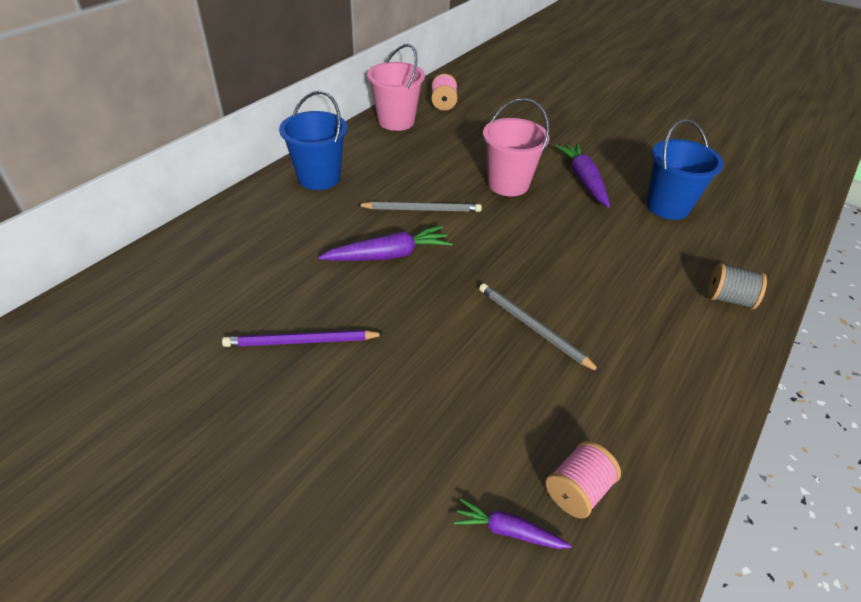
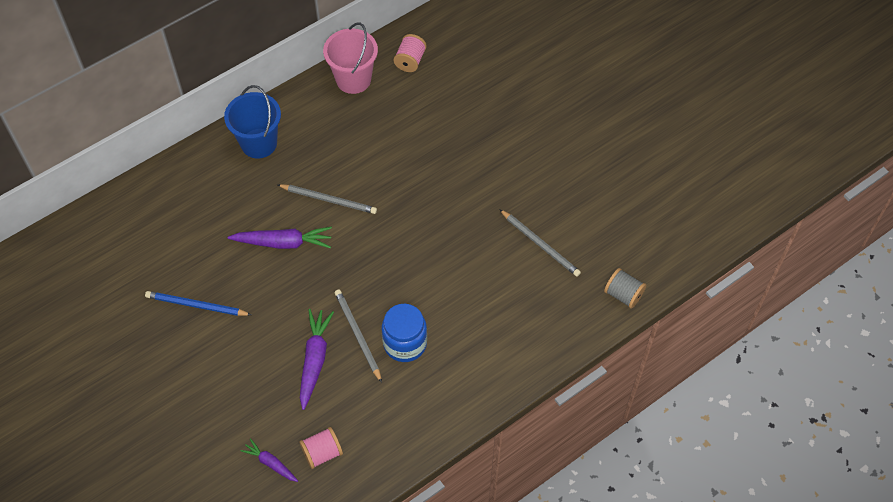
camera: 20 degrees right, 15 degrees up
(301, 341) = (196, 305): purple pencil -> blue pencil
(508, 184) = (415, 186): pink bucket -> none
(583, 180) = (485, 195): purple carrot -> purple carrot (314, 360)
(596, 324) = (405, 343): none -> blue jar
(667, 206) = (540, 244): blue bucket -> grey pencil
(728, 299) = (520, 348): grey spool -> grey spool (623, 294)

